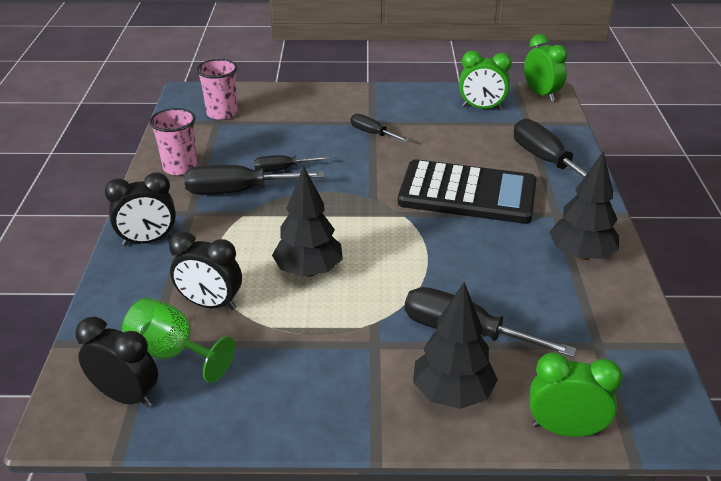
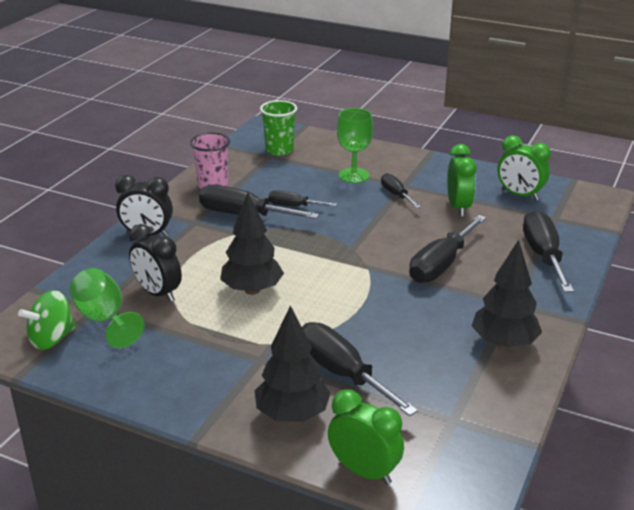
camera: 25 degrees right, 5 degrees down
(126, 396) = (52, 339): black clock -> green spinning top
(222, 113) = (279, 150): pink cup -> green cup
(317, 123) = (353, 175): none -> green goblet
(467, 193) = (441, 265): black calculator -> black screwdriver
(541, 94) = (592, 196): green clock -> green clock (458, 207)

